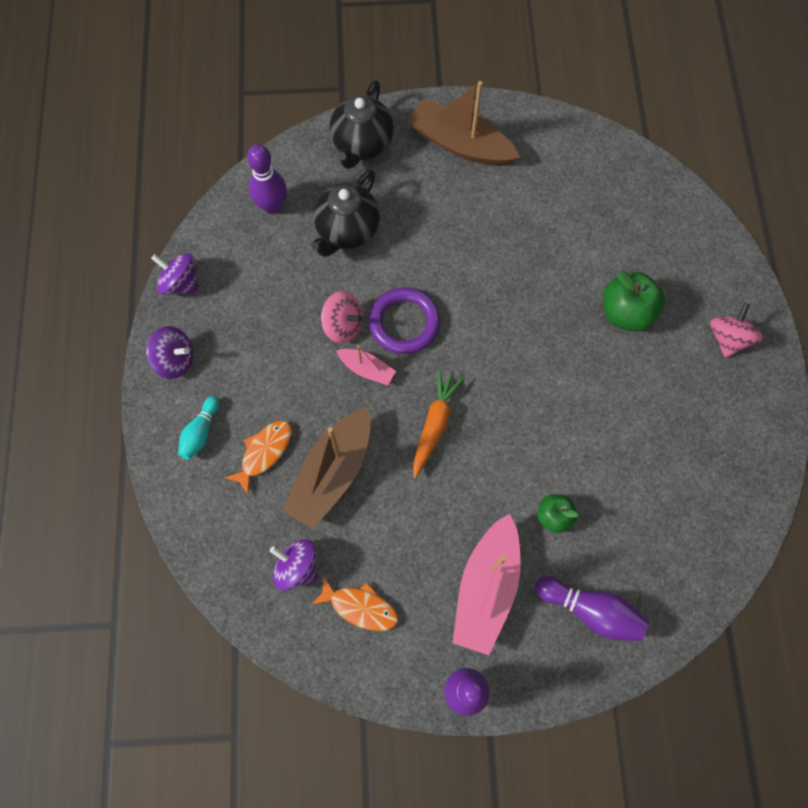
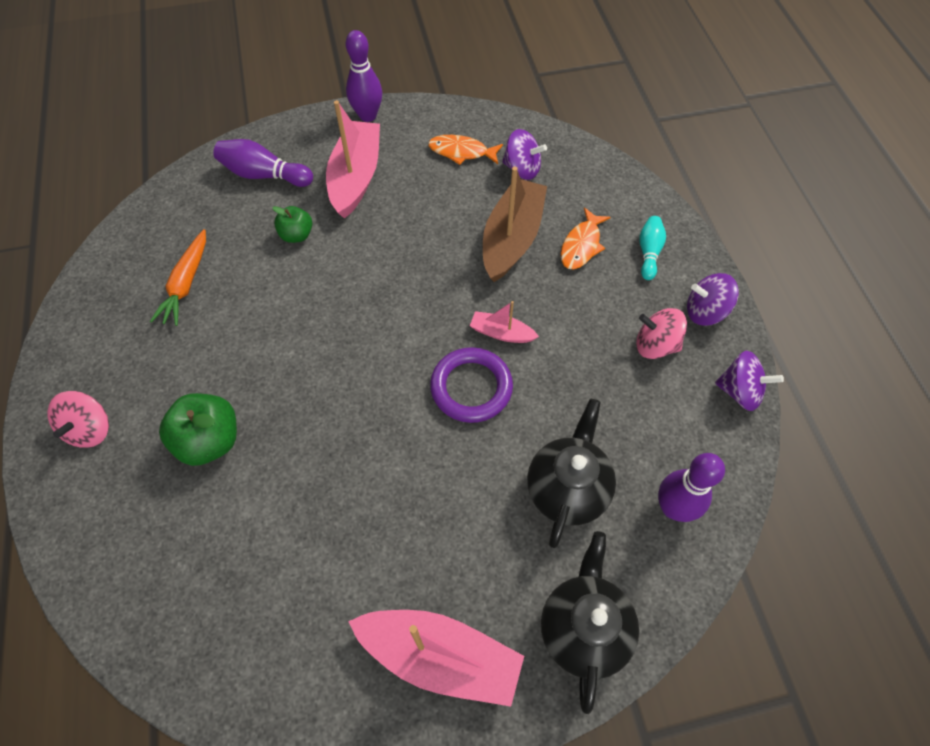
camera: 170 degrees right, 10 degrees down
(343, 325) = (539, 374): pink spinning top -> pink spinning top (655, 345)
(434, 424) = (420, 292): orange carrot -> orange carrot (186, 284)
(460, 144) = (440, 657): brown boat -> pink boat

